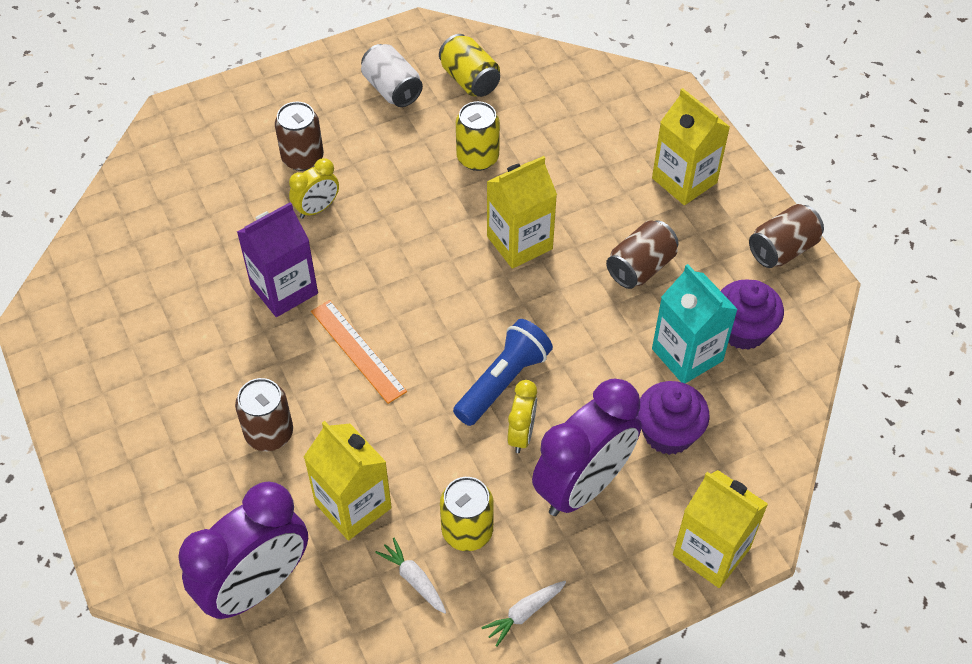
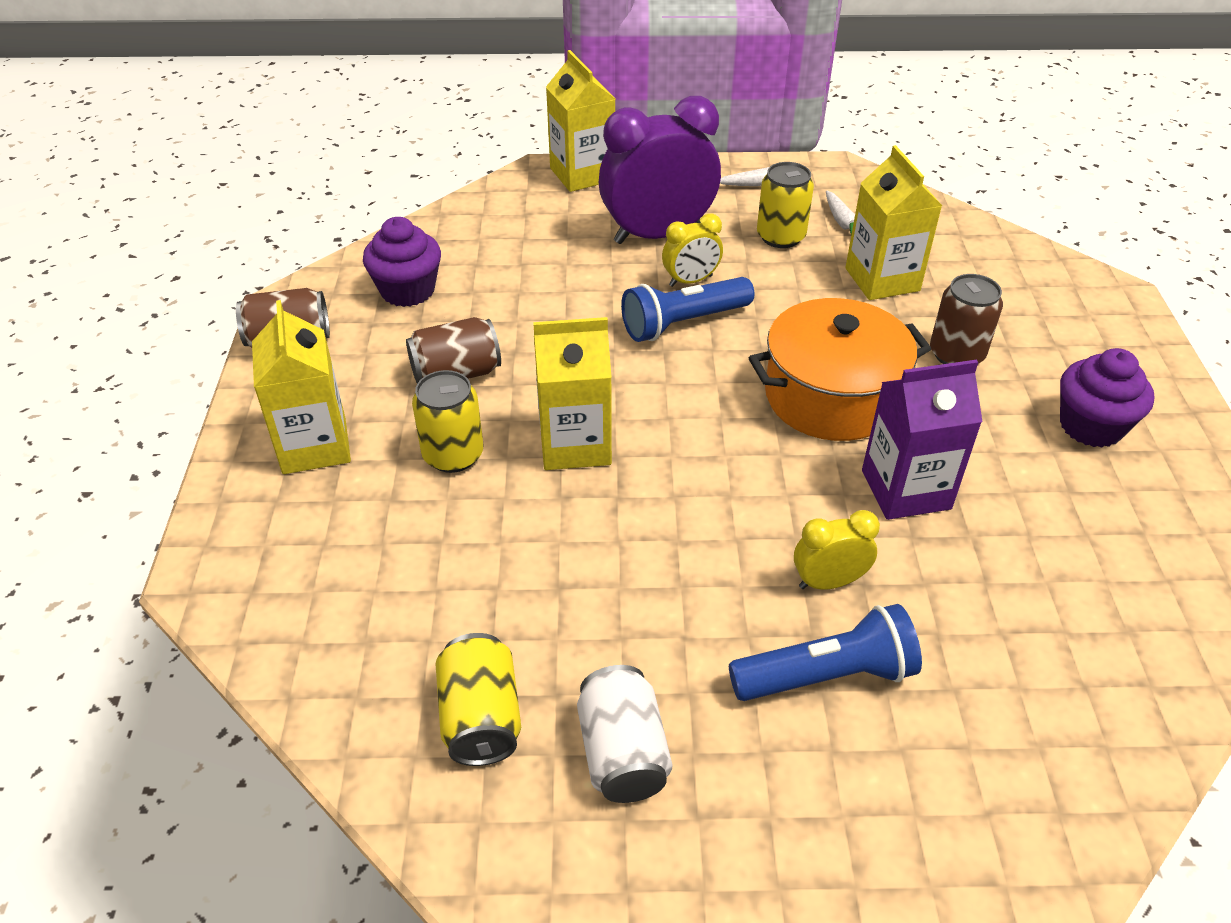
camera: 155 degrees left, 10 degrees down
(257, 587) = (990, 255): purple clock -> none
(302, 158) = (826, 675): brown can -> blue flashlight
(358, 351) = (831, 396): orange ruler -> orange pot
(477, 158) = (556, 574): yellow can -> yellow can (453, 455)
(521, 434) = (691, 281): yellow clock -> yellow clock turned 150 degrees counterclockwise
(668, 433) = (552, 244): purple cupcake -> purple cupcake (1091, 426)
(687, 355) = (481, 289): turquoise carton -> none

